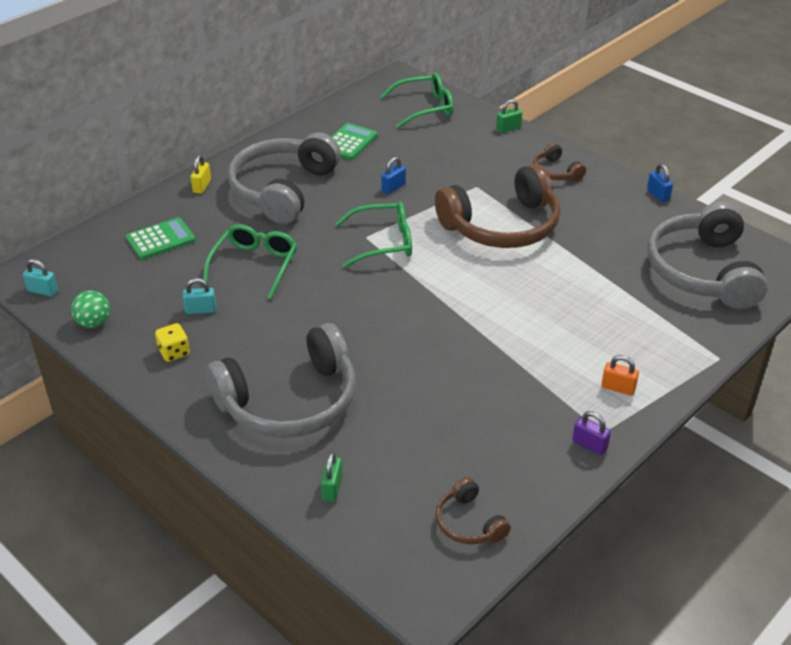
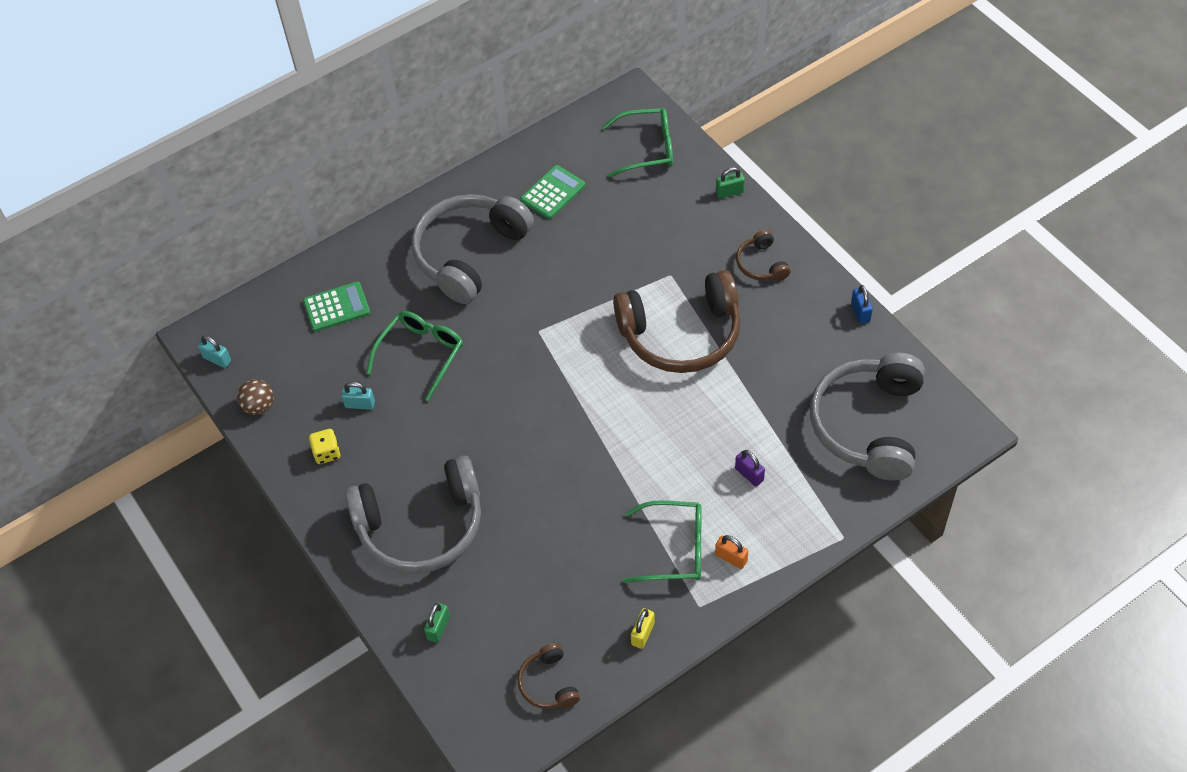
camera: 15 degrees right, 15 degrees up
(94, 323) = (259, 406): green ball -> brown ball
(202, 186) = (389, 238): yellow padlock -> yellow padlock (642, 634)
(383, 242) = (553, 341): green glasses -> green glasses (674, 549)
(393, 188) = (583, 265): blue padlock -> none
(589, 445) = (682, 618): purple padlock -> purple padlock (749, 474)

